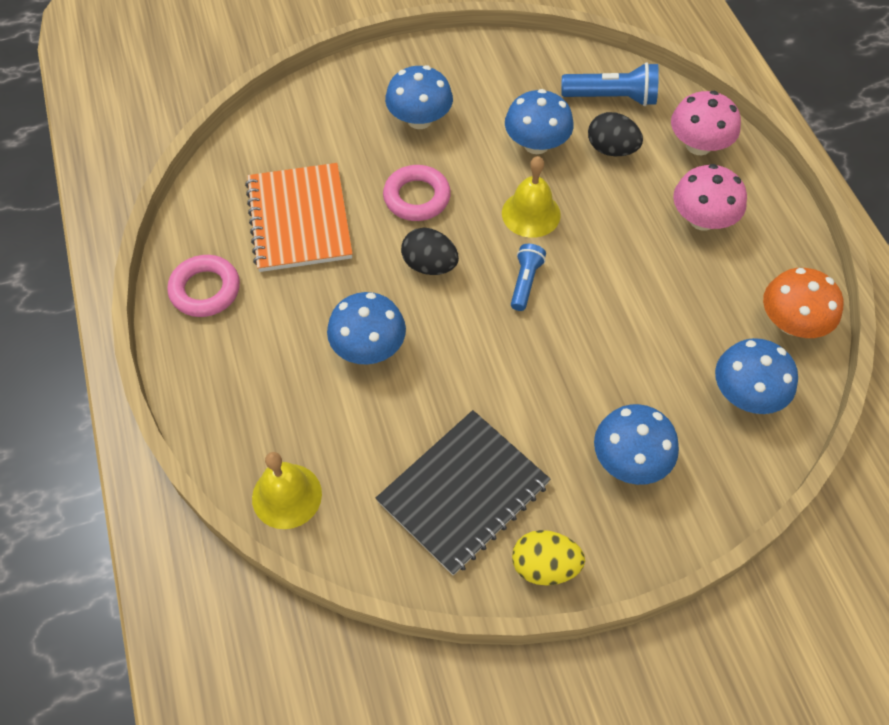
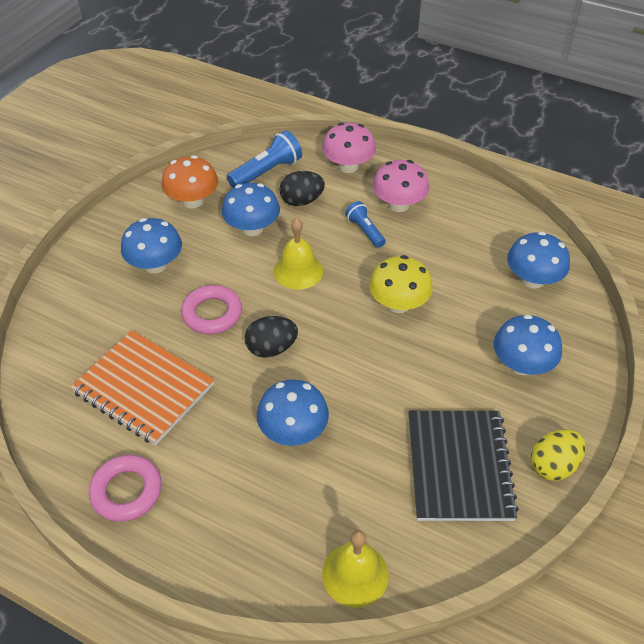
camera: 45 degrees left, 10 degrees down
(525, 282) = (343, 313): blue flashlight -> blue flashlight (365, 231)
(584, 313) = (398, 304): none -> yellow mushroom
(791, 323) = (508, 225): orange mushroom -> orange mushroom (193, 201)

